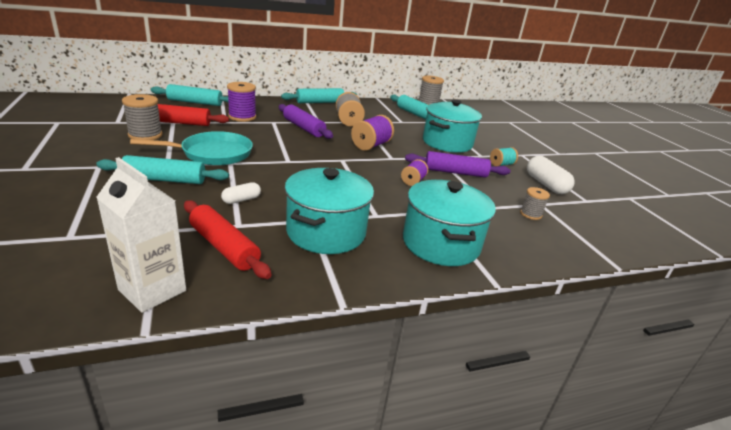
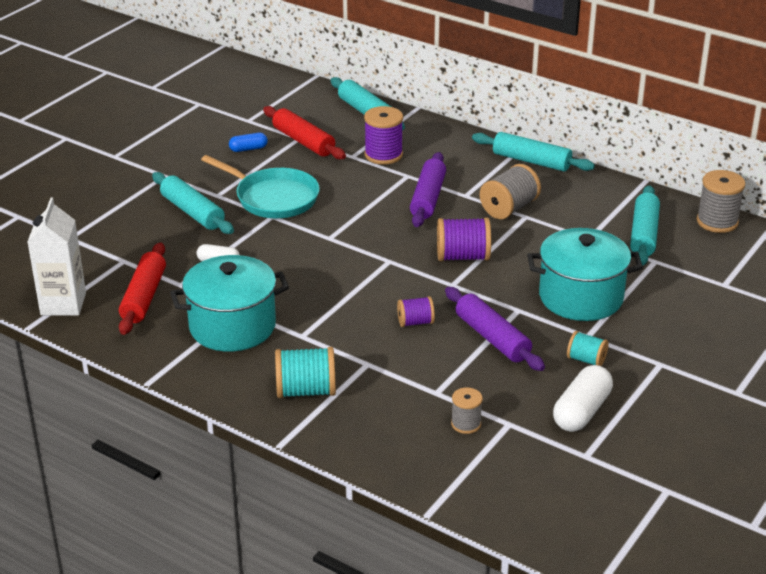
camera: 55 degrees right, 5 degrees up
(145, 135) = (248, 149): grey spool -> blue capsule
(441, 243) = (306, 391): turquoise pot -> turquoise spool

